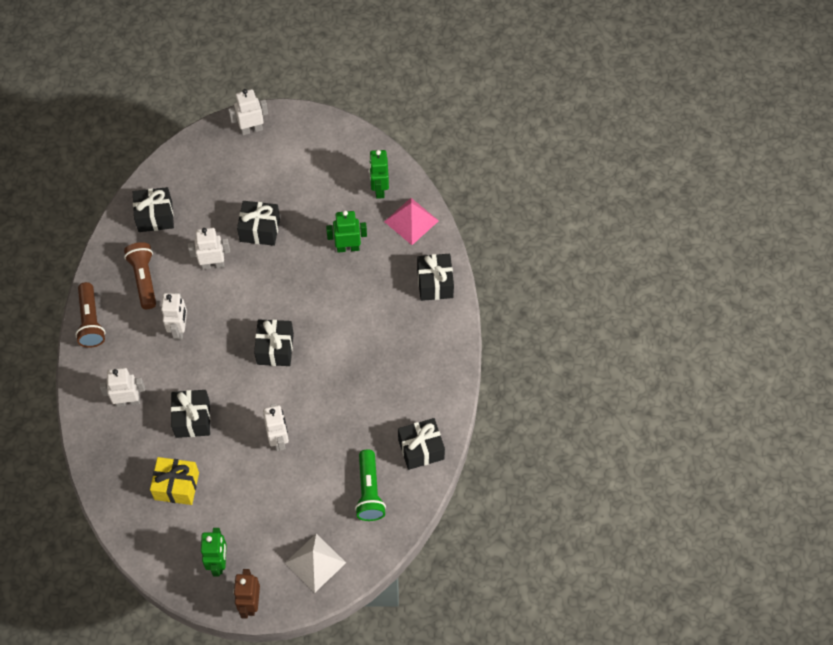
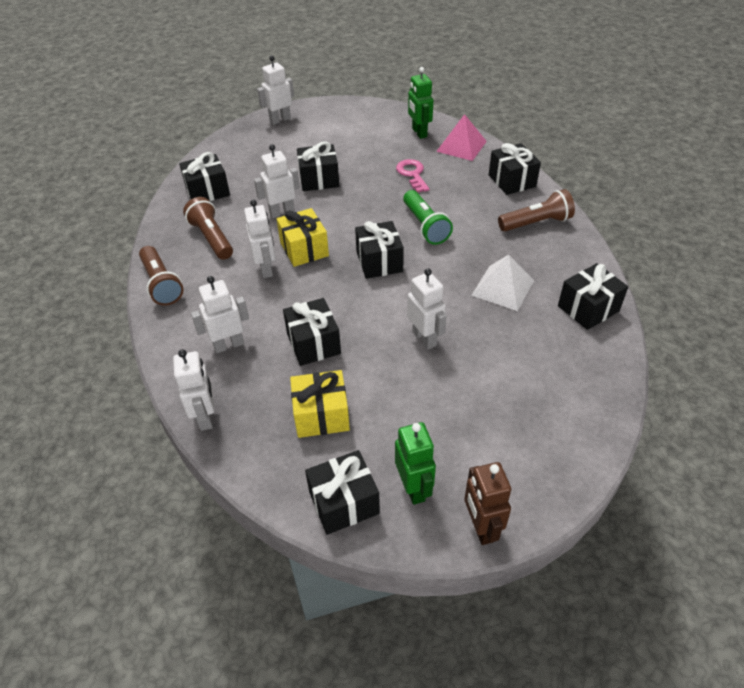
camera: 15 degrees left, 15 degrees down
(95, 463) = (206, 417): none -> white robot
(168, 559) = (344, 502): none -> black gift
(218, 315) = (304, 249): none -> yellow gift
(315, 563) = (539, 453): white pyramid -> white pyramid (503, 288)
(348, 247) = (412, 174): green robot -> pink key
(369, 491) = (557, 361): green flashlight -> green flashlight (425, 226)
(429, 343) = (536, 223): none -> brown flashlight

